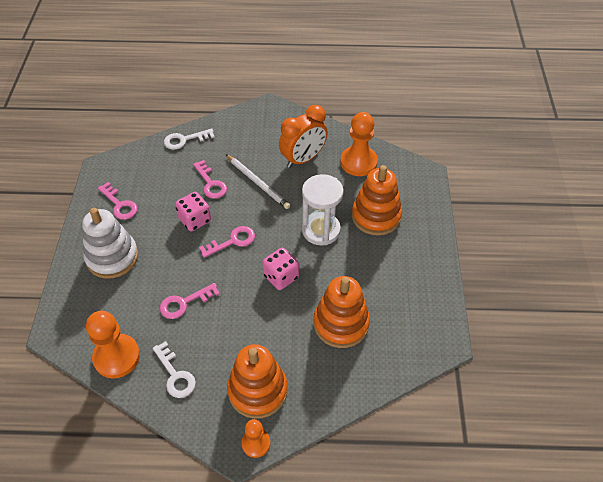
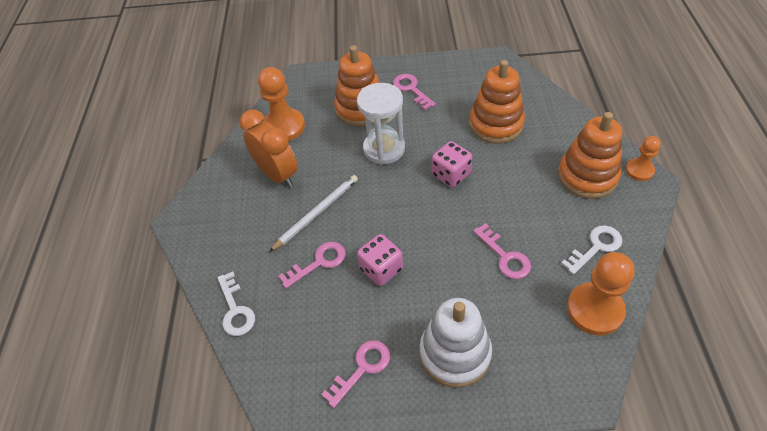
camera: 90 degrees left, 0 degrees up
(232, 241) = (409, 225): pink key -> pink key (411, 89)

